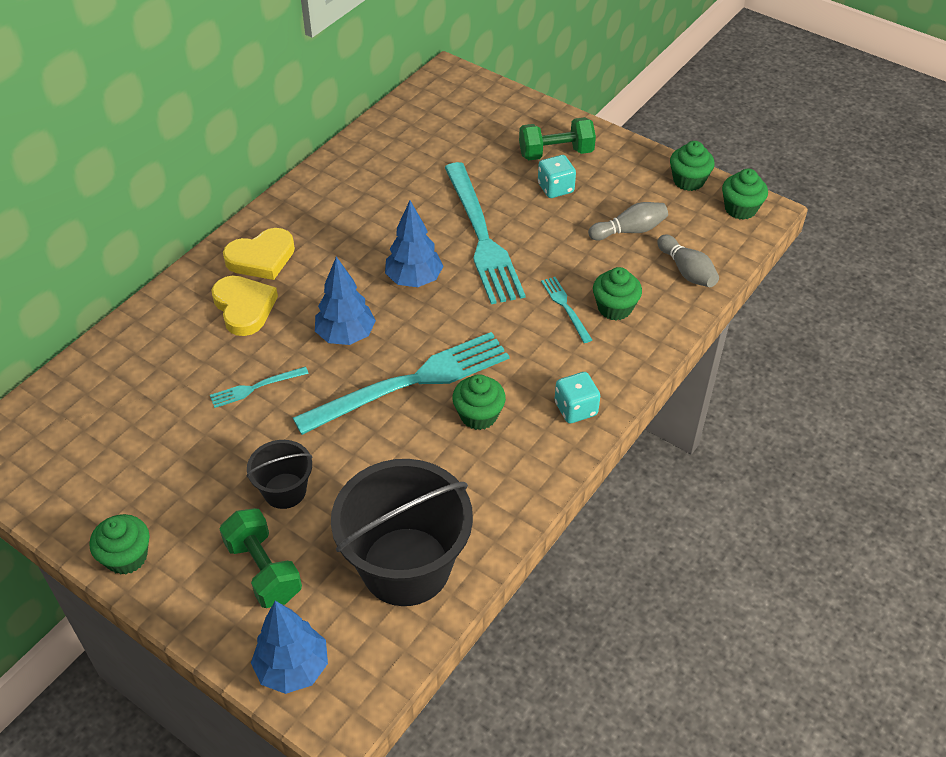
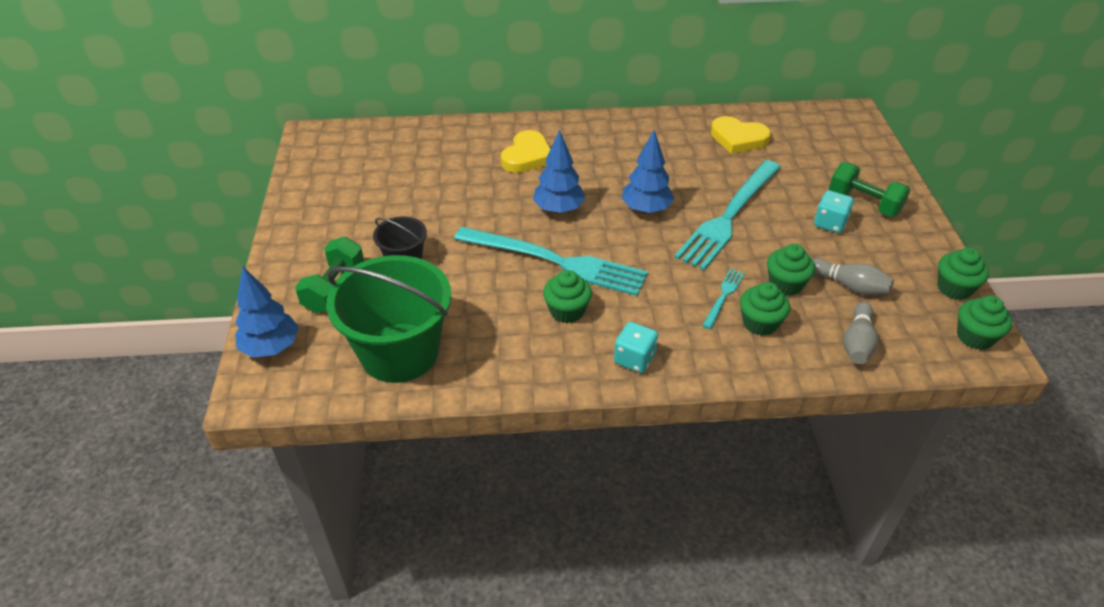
camera: 50 degrees right, 5 degrees down
(126, 557) = (292, 228): green cupcake -> green cupcake (785, 284)
(255, 387) = (471, 199): turquoise fork -> none
(261, 258) = (575, 138): yellow heart -> yellow heart (738, 138)
(406, 566) = (399, 352): black bucket -> green bucket

